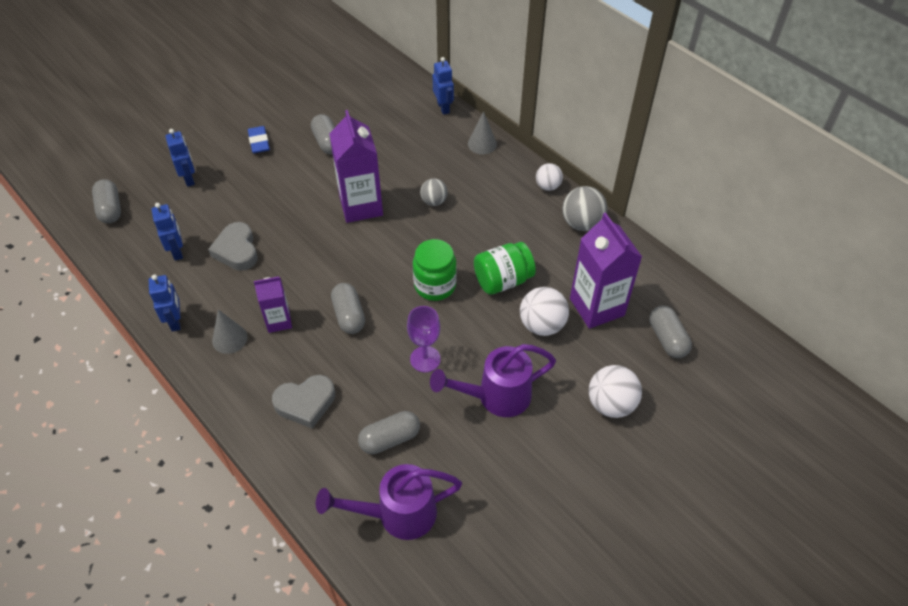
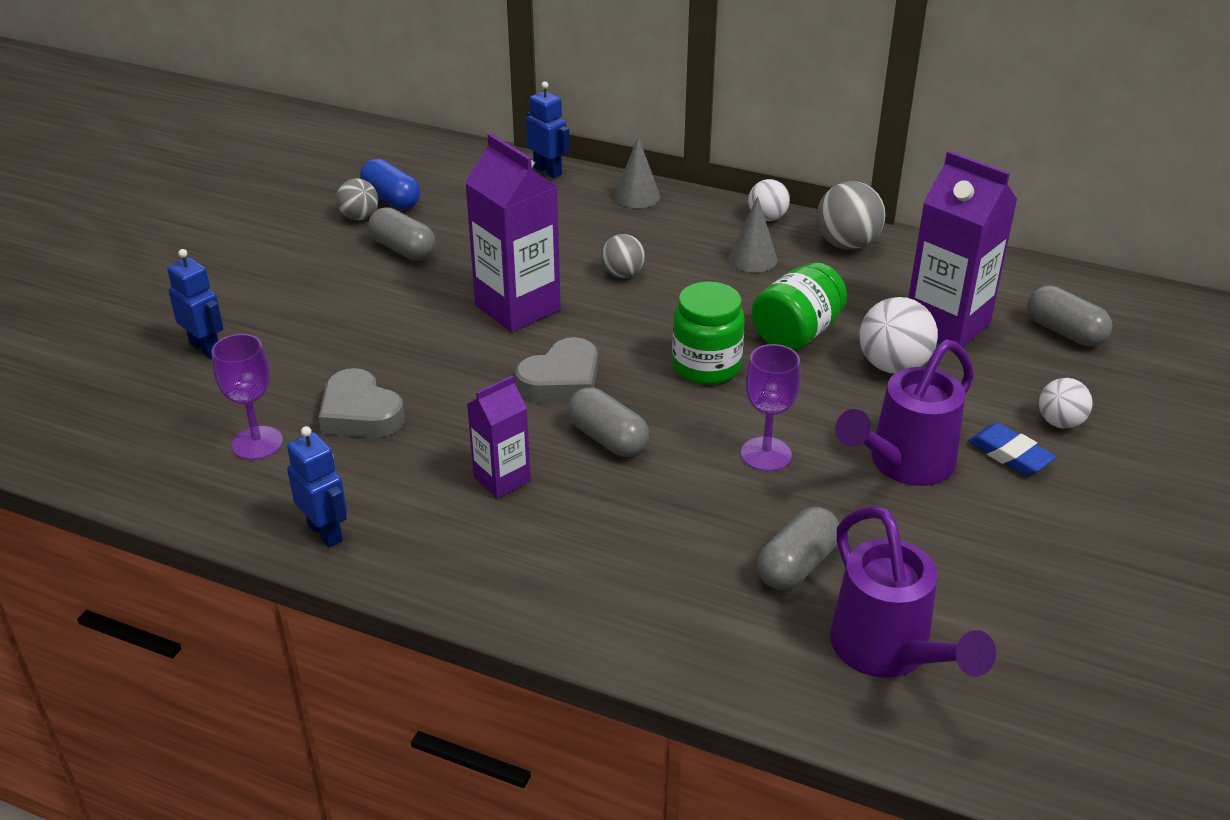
camera: 25 degrees left, 15 degrees down
(110, 209) = (90, 423): grey capsule -> none
(177, 251) = (257, 443): blue robot -> purple goblet
(229, 339) = (438, 526): grey cone -> grey cone (752, 258)
(259, 142) = (291, 276): blue eraser -> blue eraser (1010, 454)
(305, 403) = (630, 566): grey heart -> grey heart (561, 380)
(319, 110) = (359, 217): none -> grey ball
(344, 102) = (391, 199): none -> blue capsule
(397, 514) = (888, 652): purple watering can -> purple watering can turned 75 degrees counterclockwise
(611, 404) = (1060, 422): white ball -> white ball, size x0.63

